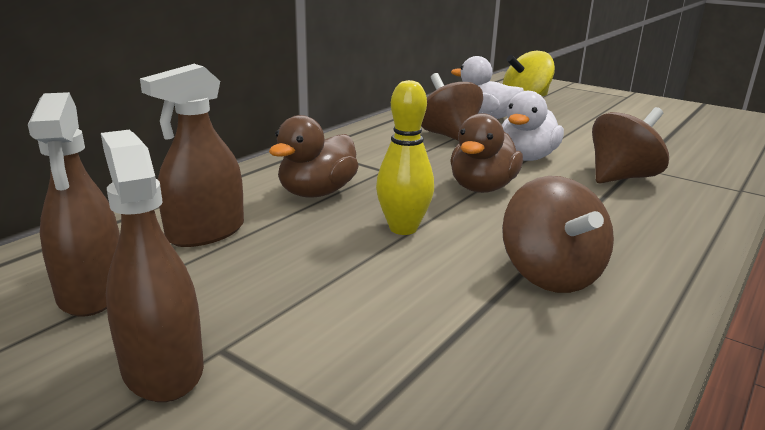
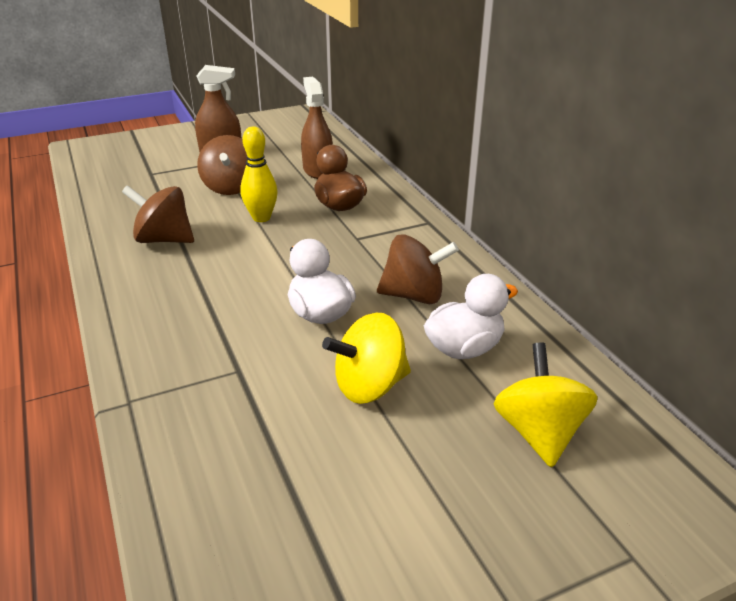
camera: 120 degrees right, 10 degrees up
(92, 292) = (287, 146): brown spray bottle -> none
(482, 188) = (284, 264): brown duck -> none
(567, 132) = (369, 386): none -> yellow spinning top
(622, 177) = (228, 343): brown spinning top -> brown spinning top (231, 187)

